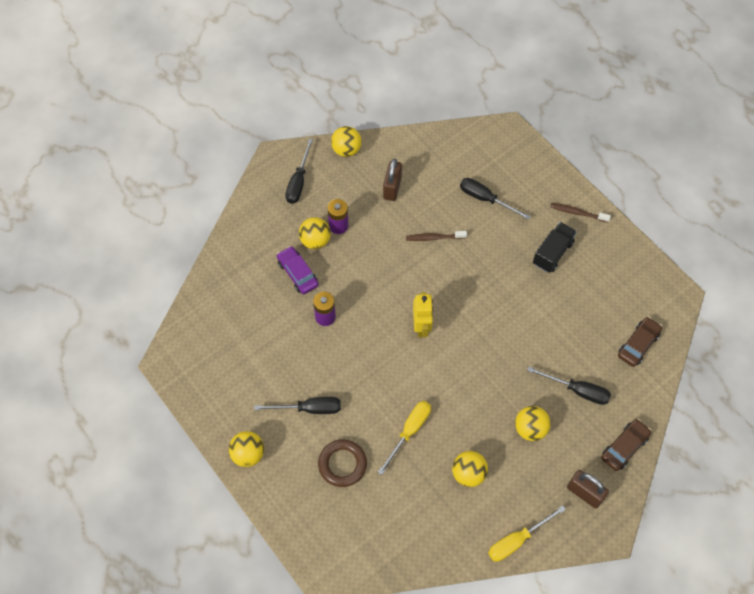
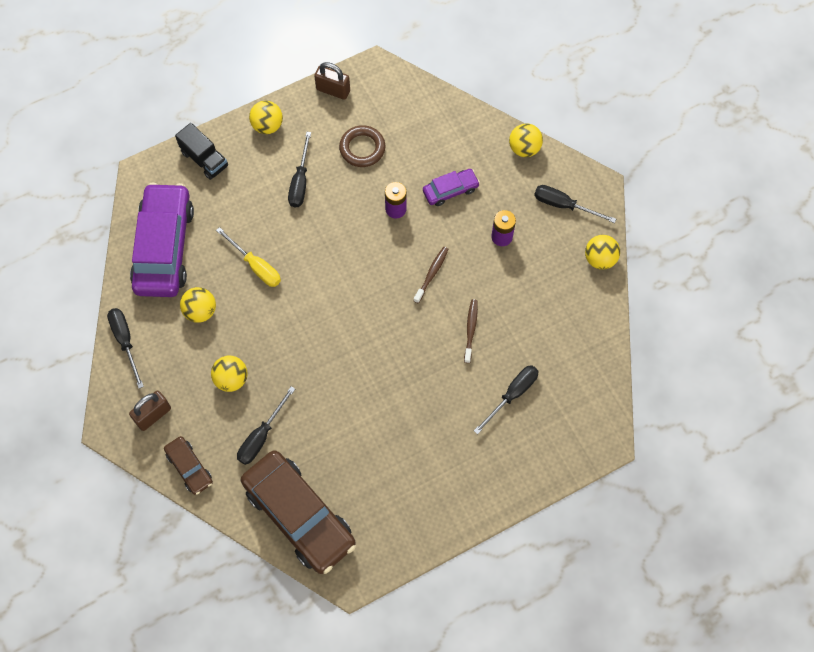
camera: 100 degrees right, 5 degrees up
(315, 241) = (486, 212): yellow ball -> yellow ball (524, 148)
(342, 464) = (238, 202): brown ring -> brown ring (362, 148)
(392, 188) = (542, 298): brown padlock -> brown padlock (333, 90)
(406, 527) = (164, 247): none -> purple car
(421, 327) = (366, 297): yellow robot -> none
(517, 540) = (125, 341): yellow screwdriver -> black screwdriver
(552, 253) = (429, 452): black truck -> black truck (204, 159)
(577, 213) = (478, 493): brown toothbrush -> brown toothbrush (431, 274)
(638, 344) = (299, 515): brown car -> brown car, size x2.11

